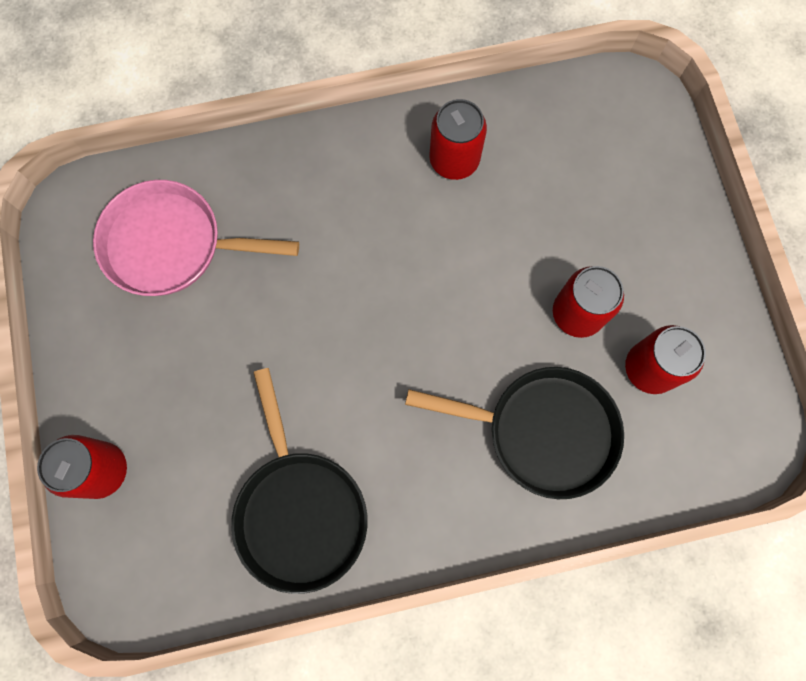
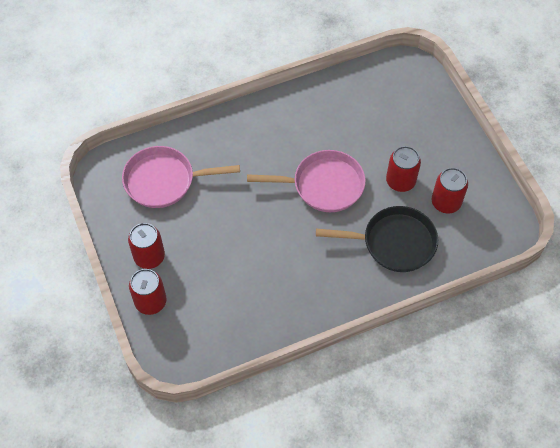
camera: 10 degrees left, 15 degrees down
(299, 510) = (267, 303): black pan -> none
(440, 299) = (323, 185): none -> pink pan
(454, 160) = (315, 114): red can -> red can (149, 257)

